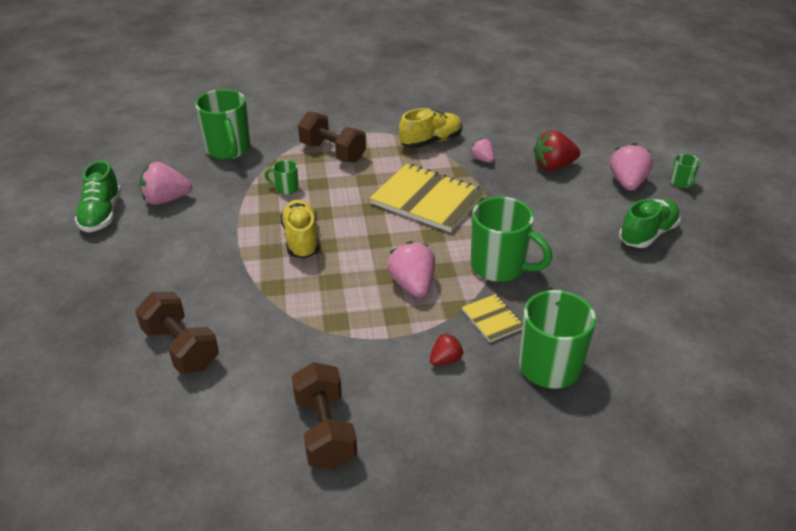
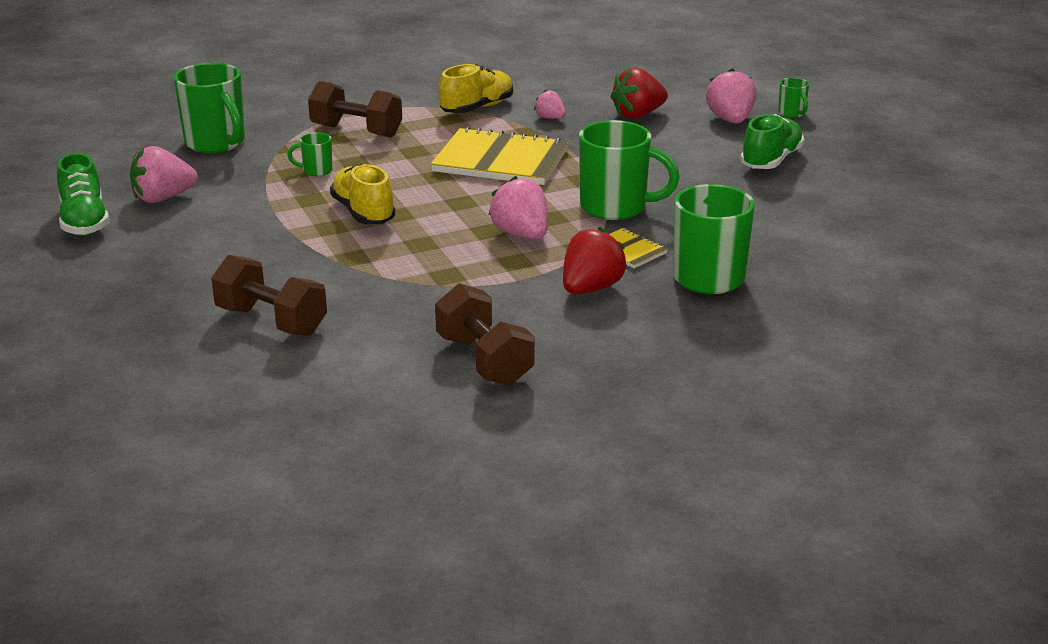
camera: 15 degrees left, 10 degrees down
(445, 360) = (591, 288): red strawberry -> red strawberry, size x1.76

